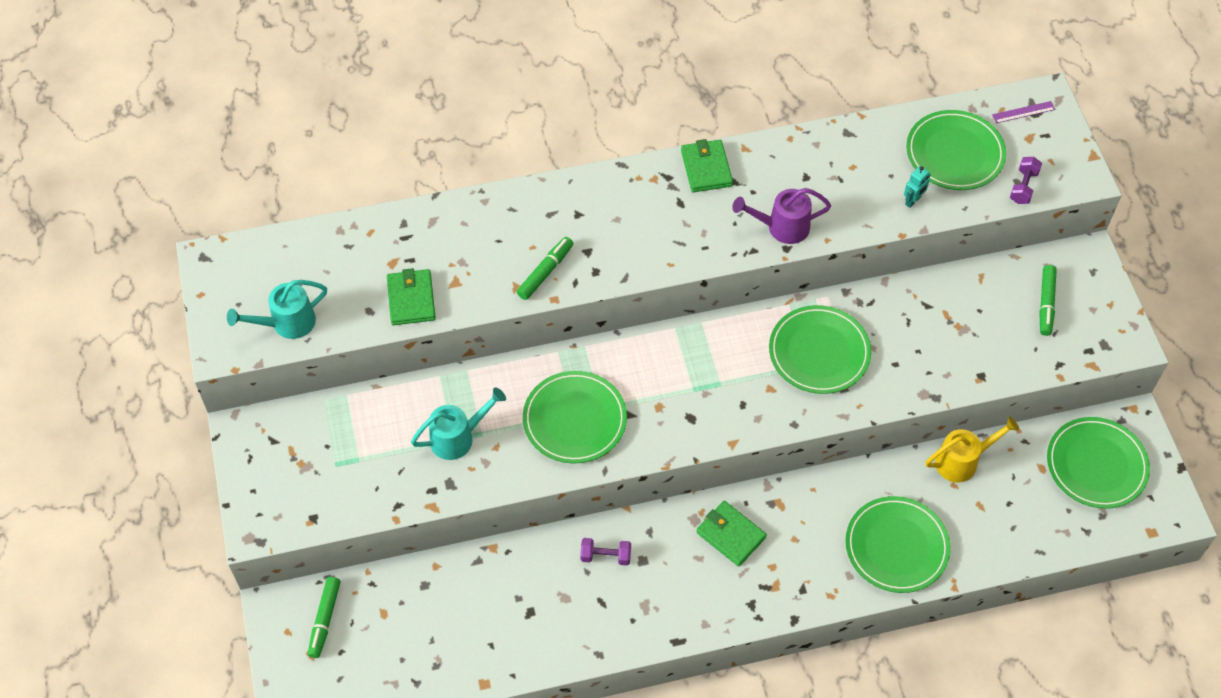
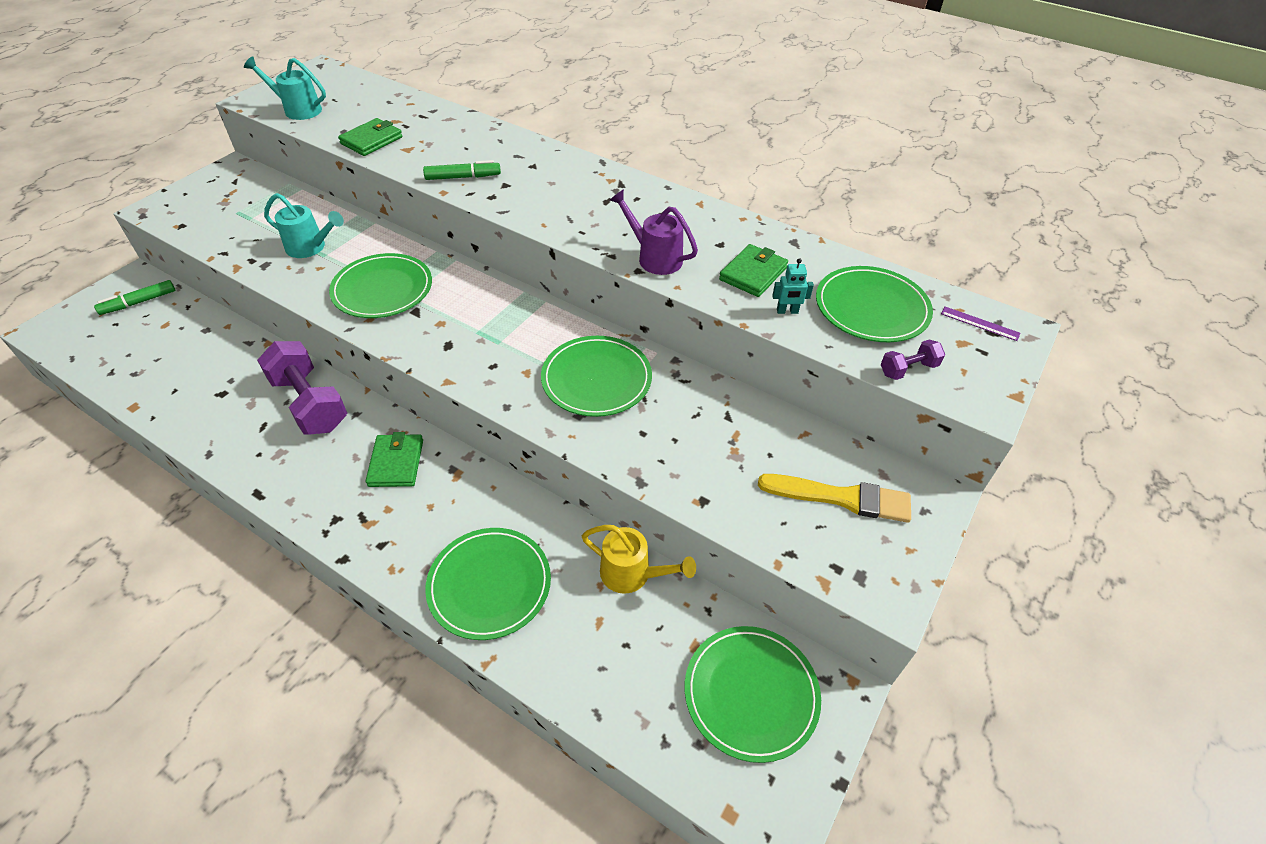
camera: 45 degrees right, 10 degrees down
(605, 556) = (309, 403): purple dumbbell -> purple dumbbell, size x2.14
(706, 168) = (654, 196): green wallet -> green wallet (753, 274)
(1046, 303) = (841, 498): green marker -> yellow brush

